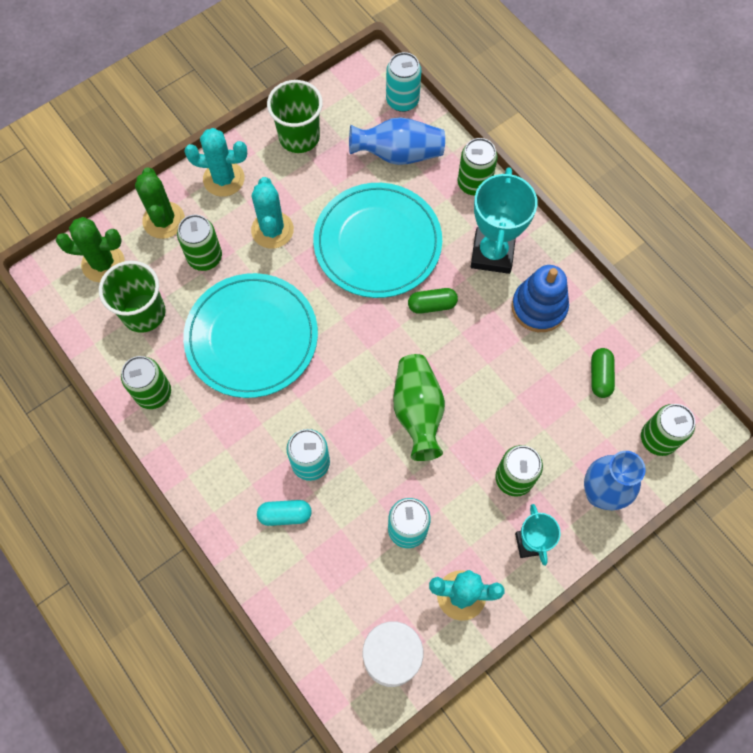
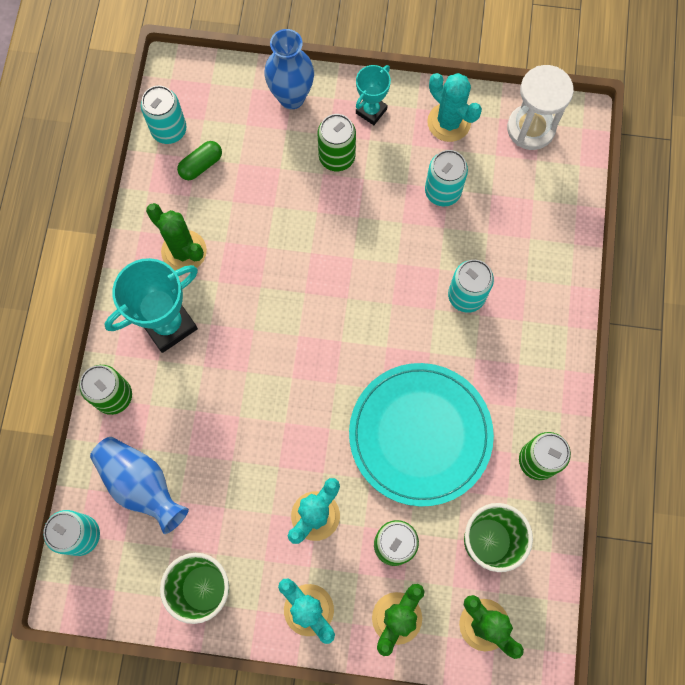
camera: 135 degrees left, 5 degrees up
(285, 515) = (518, 277): turquoise capsule -> none
(377, 243) = (244, 420): turquoise plate -> none
(418, 412) = (354, 260): green vase -> none
(432, 305) = (258, 328): green capsule -> none
(539, 307) = (184, 251): blue stacking toy -> green cactus
(653, 379) = (169, 130): none -> turquoise can
(658, 439) = (213, 93): green can -> none

